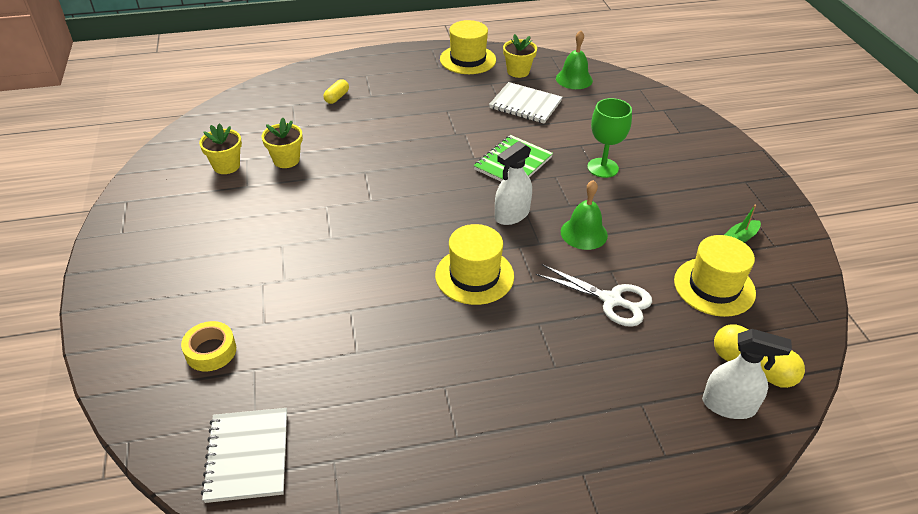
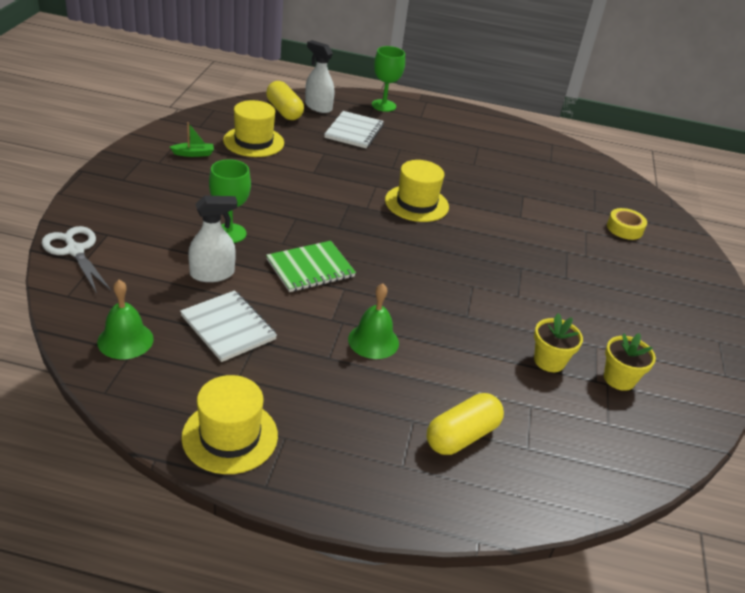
camera: 160 degrees left, 5 degrees down
(248, 456) = (599, 178): white notebook -> white notebook (354, 131)
(337, 97) = (462, 436): yellow capsule -> yellow capsule, size x1.78
(511, 215) = (353, 229): white spray bottle -> white spray bottle (212, 274)
(518, 71) = (182, 382): yellow flower pot -> none
(584, 233) = (307, 197): green bell -> green bell (373, 341)
(611, 300) = (331, 160): white scissors -> white scissors (75, 251)
(655, 471) = (383, 105): none -> green goblet

